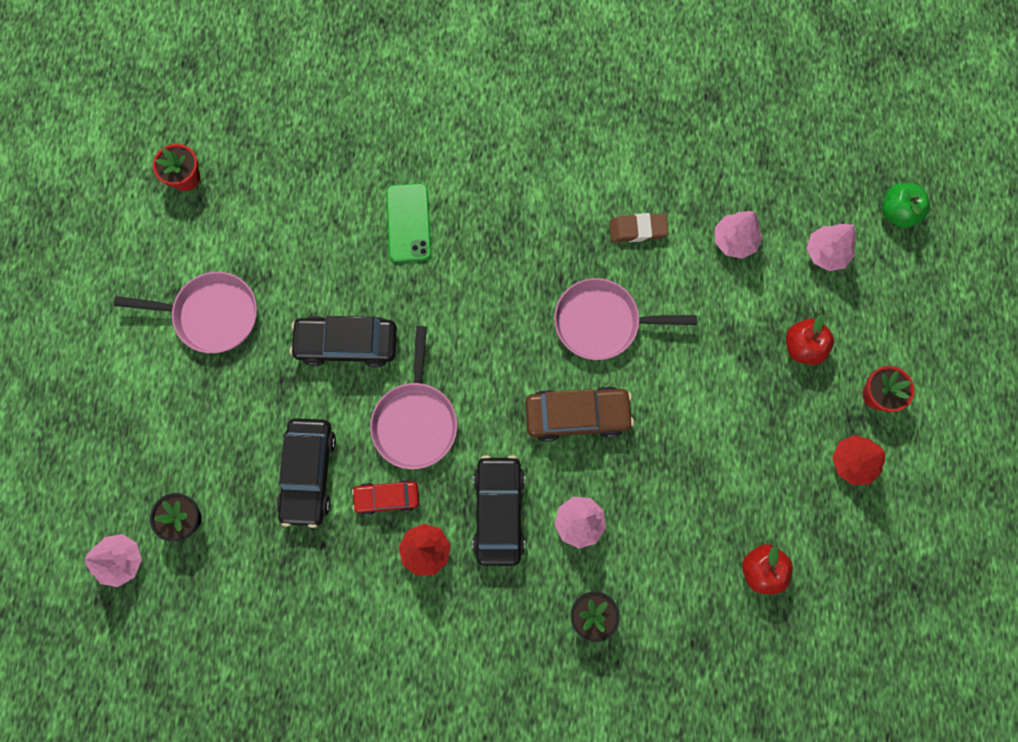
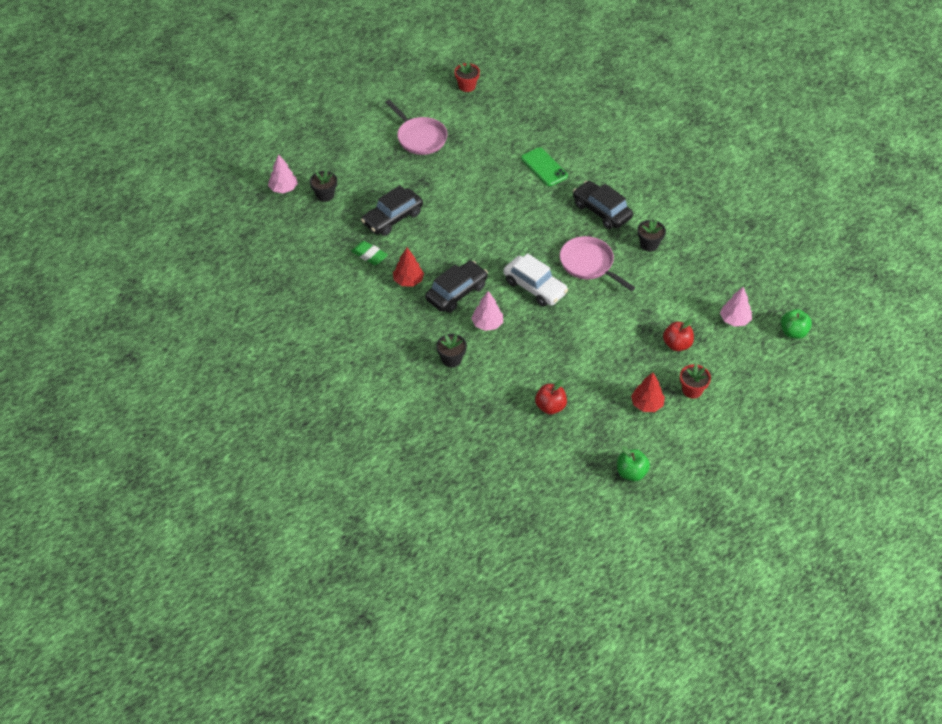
camera: 45 degrees right, 25 degrees down
(340, 558) = (369, 255): none -> green eraser
(347, 344) = (464, 188): black car -> black car (601, 211)
(387, 498) = (415, 251): red car -> none
(408, 223) = (544, 167): green phone -> green phone turned 75 degrees counterclockwise
(415, 420) = (460, 235): pink pan -> none
(577, 415) = (535, 287): brown car -> white car
(637, 229) = (649, 244): brown eraser -> black flower pot
(734, 240) = (692, 282): pink tree -> none
(926, 572) = (631, 473): none -> green apple

